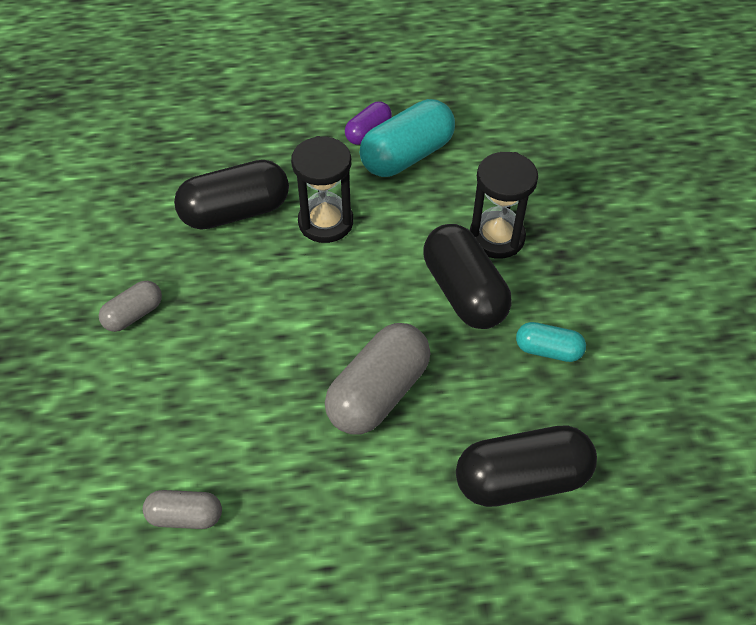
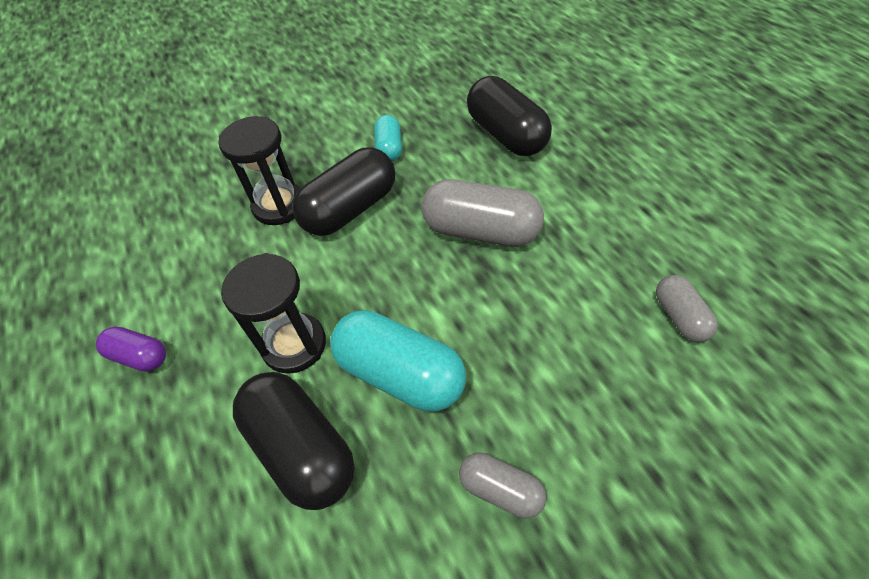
camera: 105 degrees left, 0 degrees up
(407, 156) = (176, 306): turquoise capsule -> turquoise capsule (400, 374)

